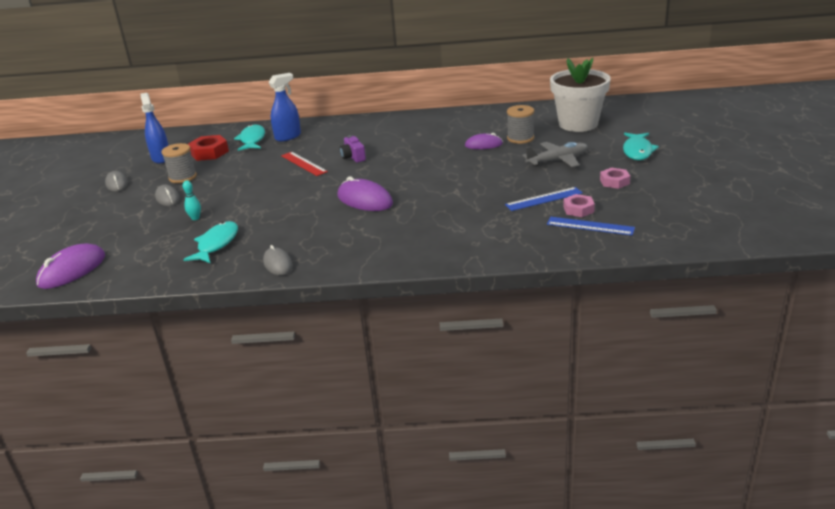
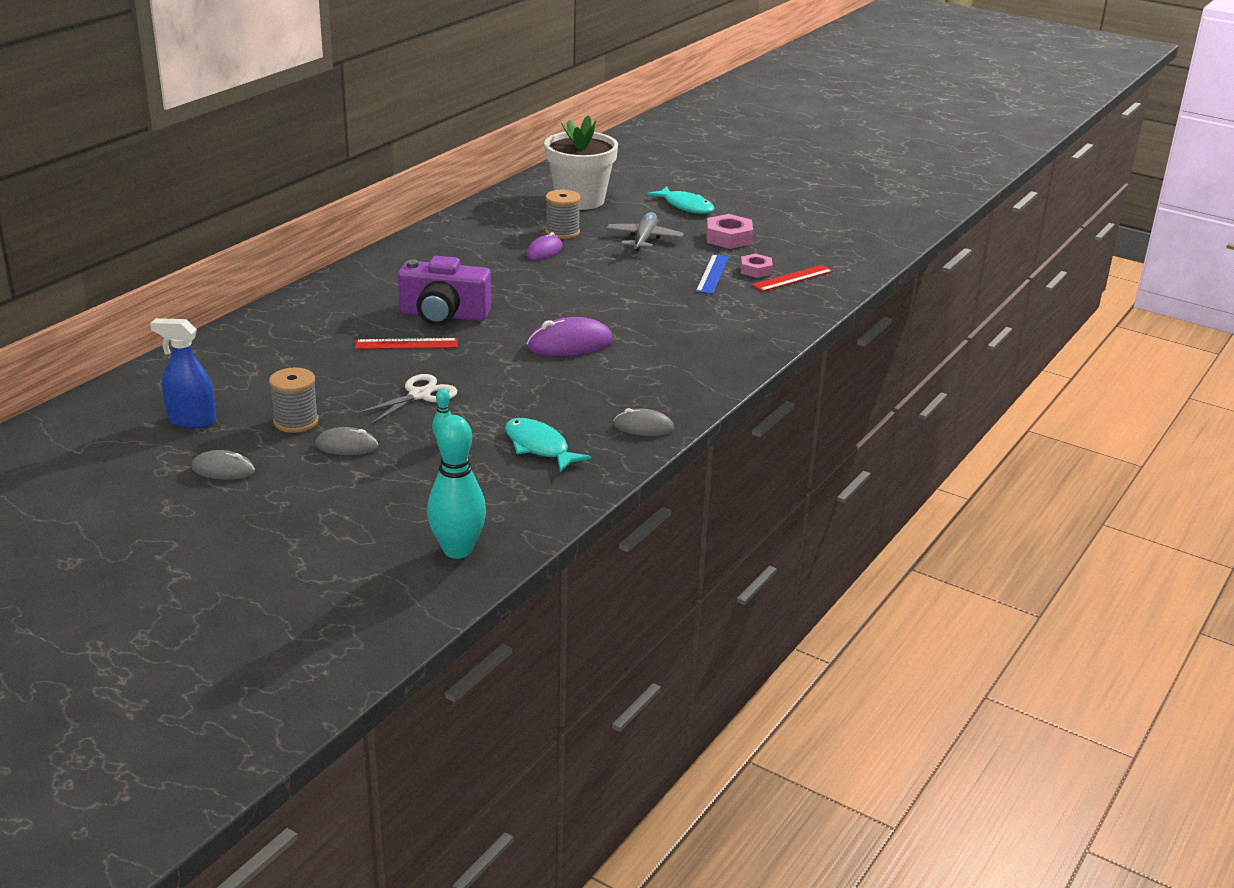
camera: 60 degrees left, 0 degrees up
(72, 270) = (457, 550): purple mouse -> turquoise bowling pin
(209, 152) = (245, 386): red nut -> none
(245, 190) = (419, 395): none -> white scissors
(252, 140) = (260, 350): turquoise fish -> none
(288, 137) = (299, 328): blue spray bottle -> none
(353, 157) = (443, 315): purple camera -> purple camera, size x1.99
(590, 226) = (792, 278): blue ruler -> red ruler
(614, 182) = (728, 238): pink nut -> pink nut, size x1.53

